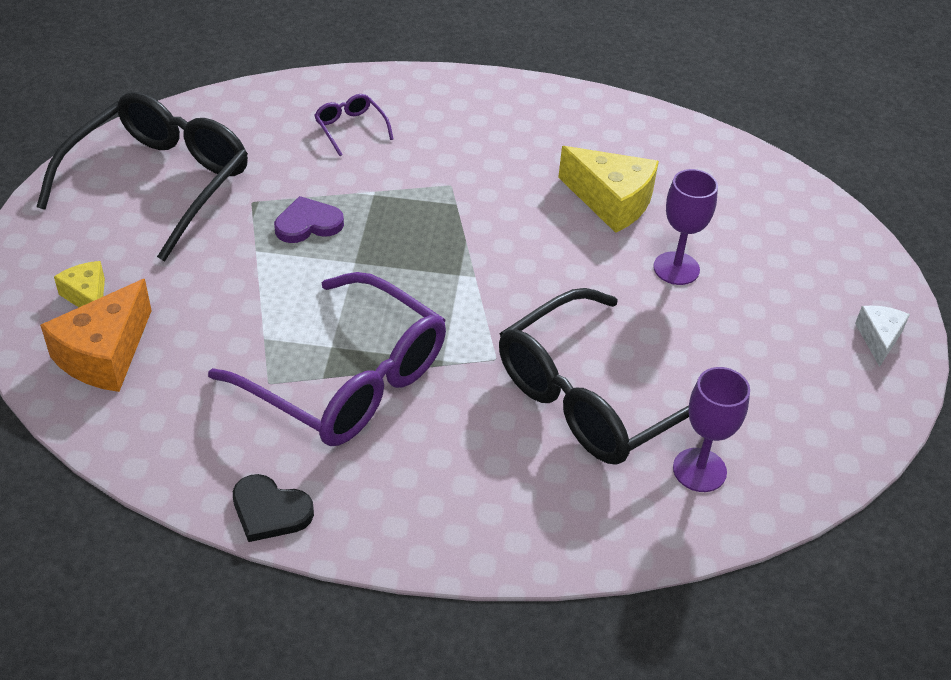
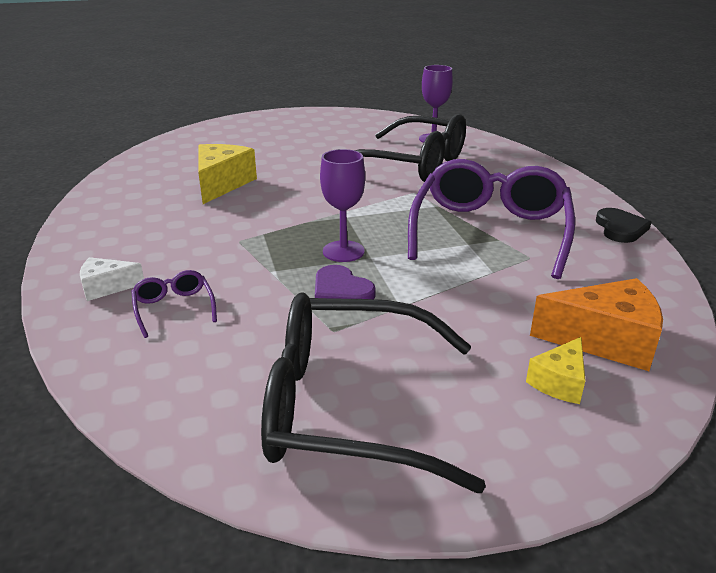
camera: 110 degrees left, 15 degrees down
(350, 128) = (174, 308): purple glasses -> purple glasses turned 120 degrees clockwise
(676, 268) = (280, 159): purple goblet -> purple goblet (343, 251)
(879, 339) = (298, 117): white cheese -> white cheese (106, 287)

